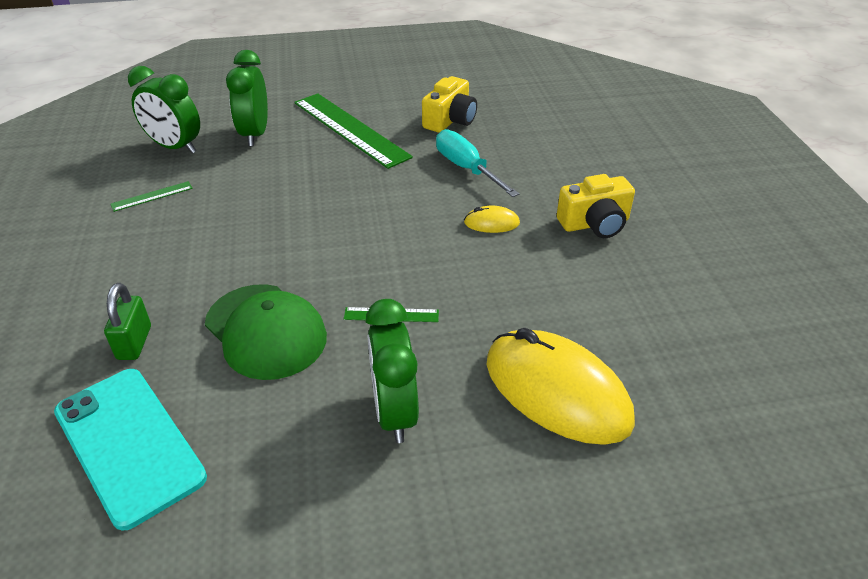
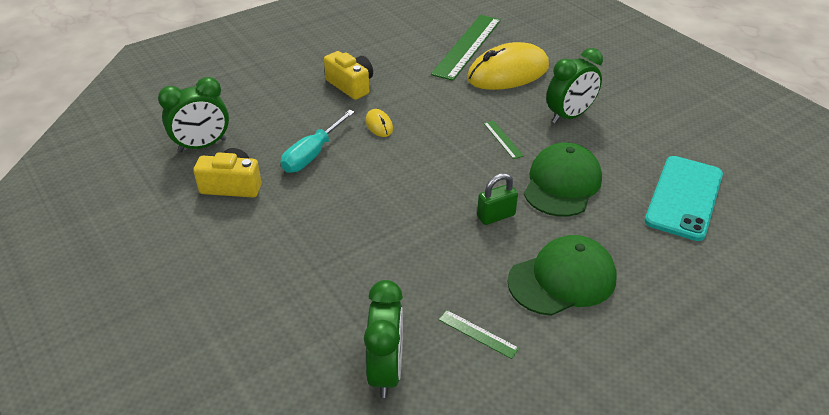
camera: 115 degrees left, 0 degrees up
(134, 343) = (627, 238): green padlock -> green padlock (496, 216)
(144, 266) = (562, 279): none -> green cap
(255, 134) = (325, 314): green clock -> green clock (202, 145)
(350, 129) = (279, 245): green ruler -> green ruler (467, 46)
(556, 391) = (508, 73): yellow mouse -> yellow mouse turned 45 degrees clockwise

